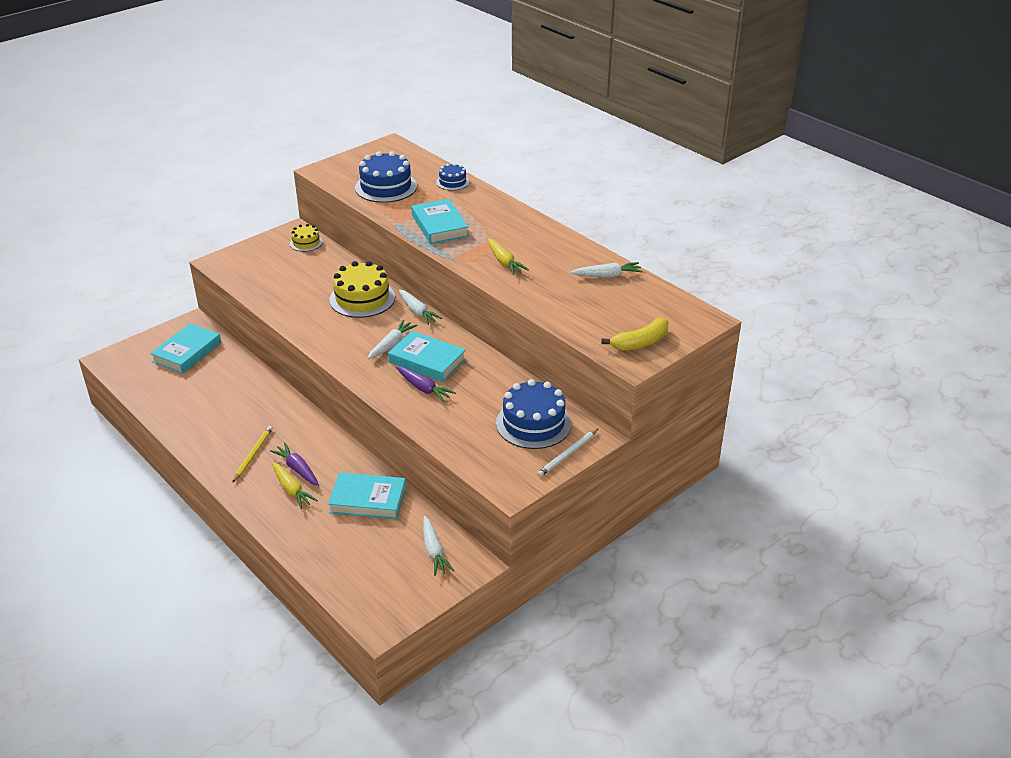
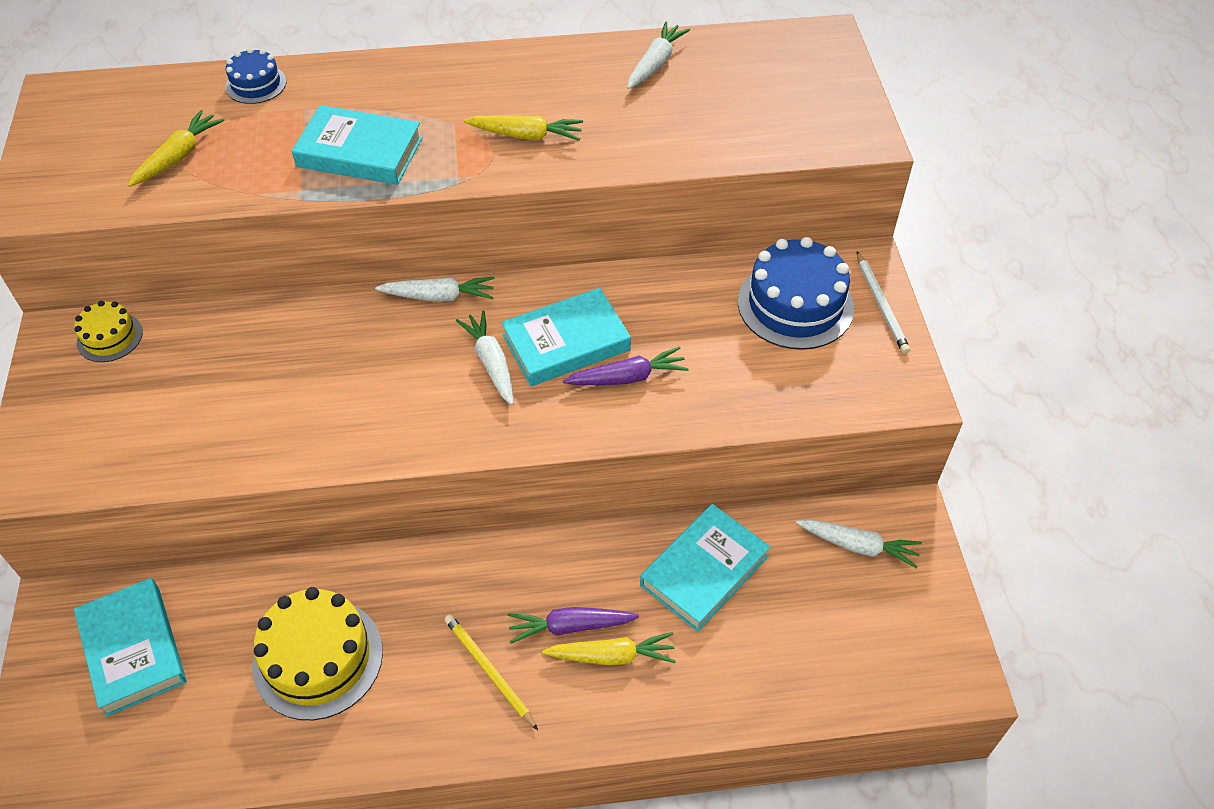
camera: 55 degrees left, 15 degrees up
(362, 298) = (341, 341): yellow cake -> yellow cake (318, 658)
(386, 187) = (178, 157): blue cake -> yellow carrot
(640, 342) = (828, 110): yellow banana -> none

